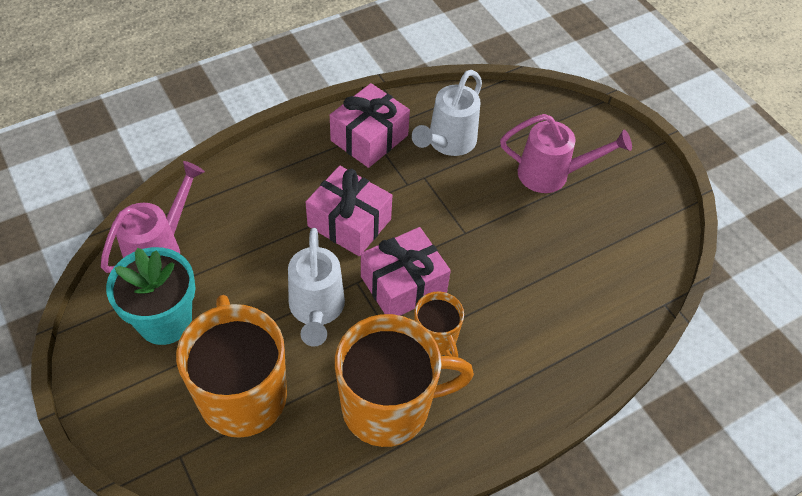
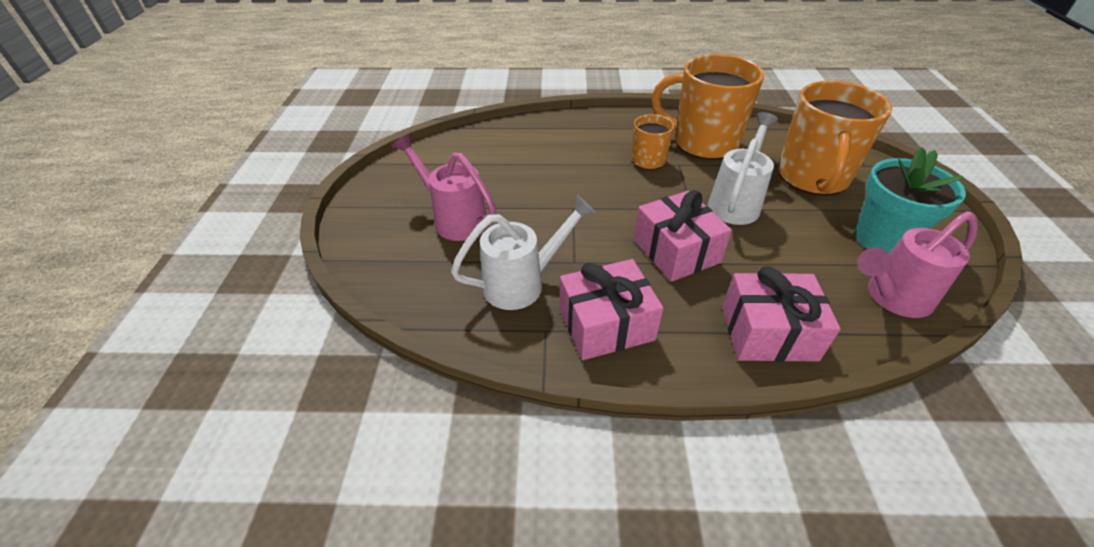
camera: 145 degrees left, 10 degrees down
(403, 285) = (652, 194): pink gift -> pink gift (768, 332)

